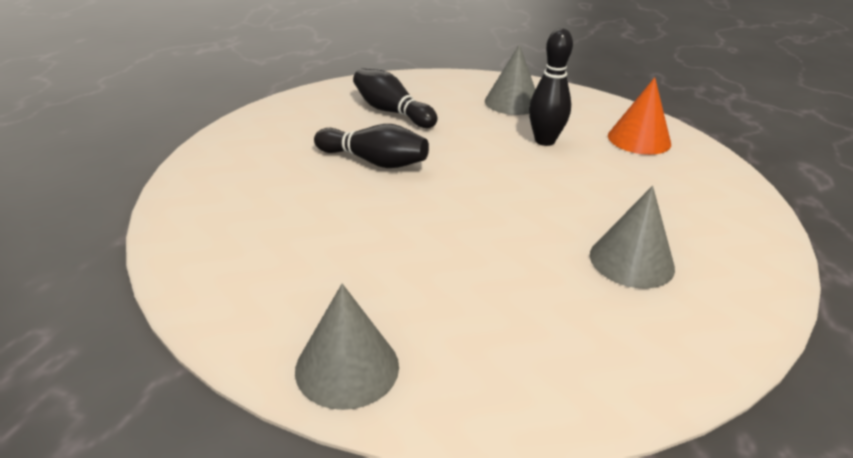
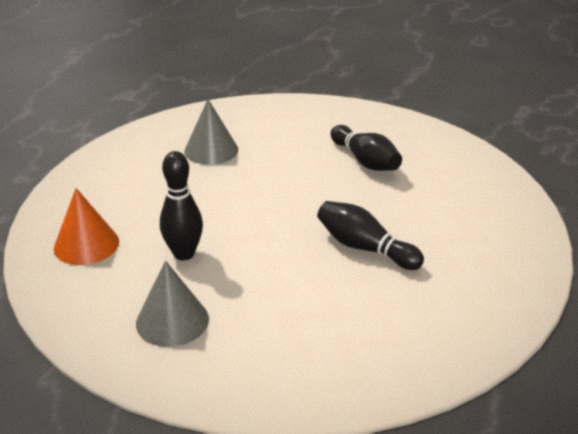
camera: 165 degrees left, 0 degrees up
(347, 367) = (397, 125): grey cone -> none
(391, 112) = (331, 321): black bowling pin -> black bowling pin (365, 161)

